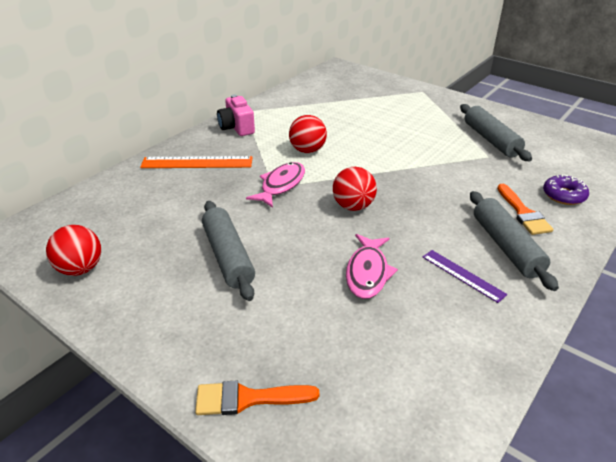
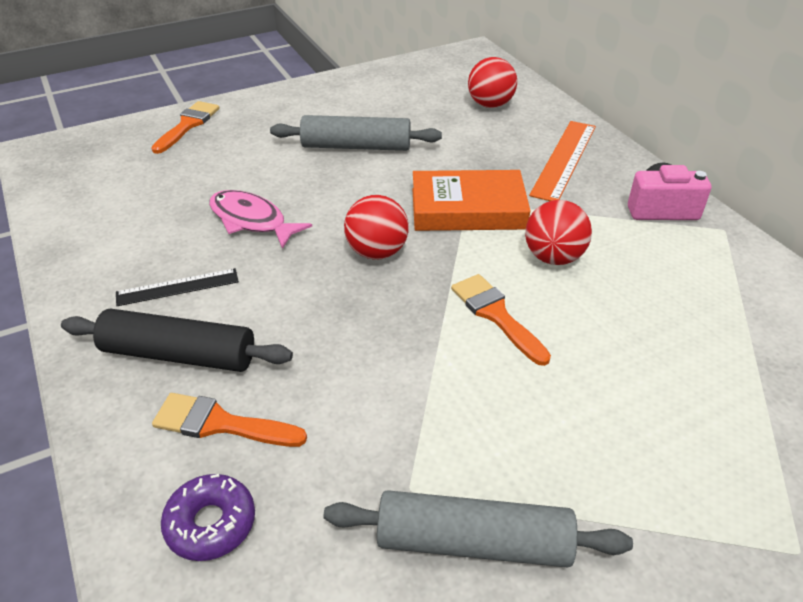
camera: 115 degrees right, 5 degrees up
(80, 269) = (402, 79): red ball -> red ball (490, 105)
(281, 185) = (468, 209): pink fish -> orange book
(369, 158) = (496, 315): none -> orange brush
(463, 275) = (177, 287): purple ruler -> black ruler
(506, 247) = (179, 354): grey rolling pin -> black rolling pin

